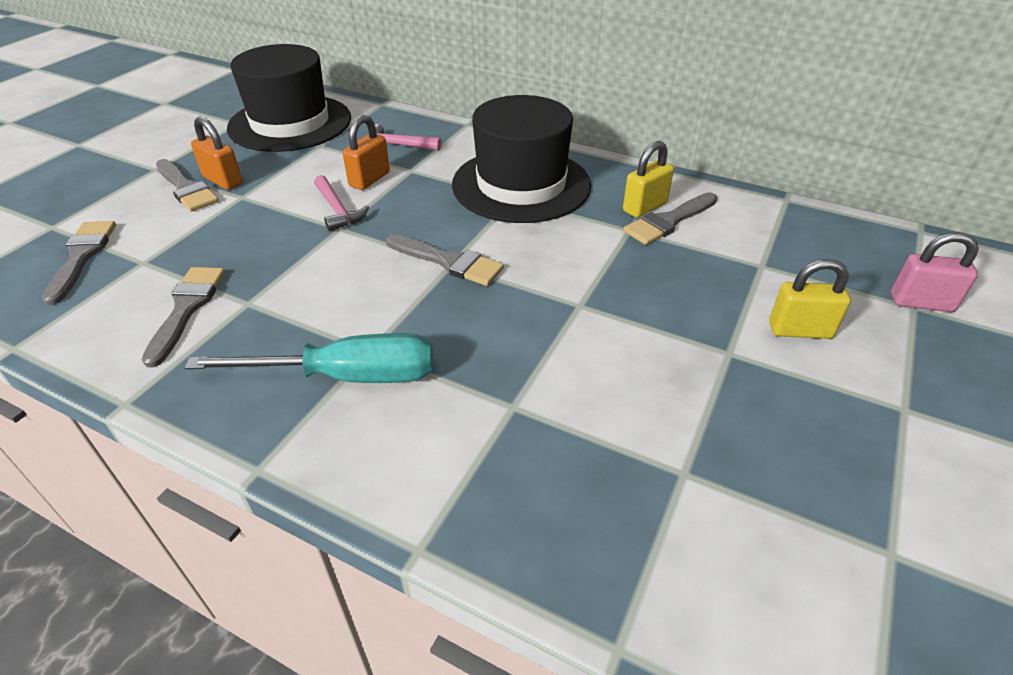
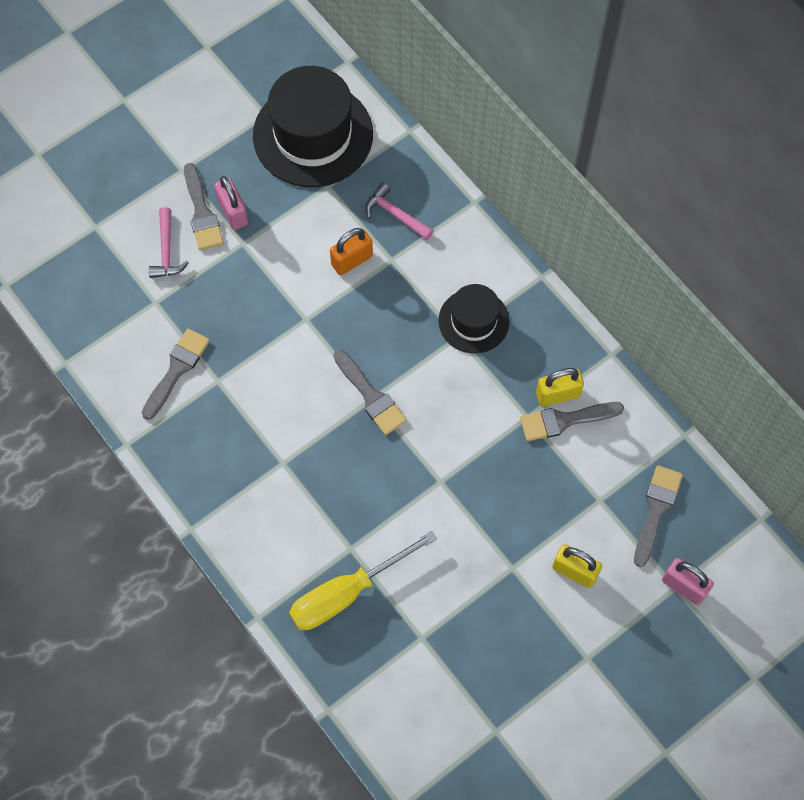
camera: 25 degrees right, 25 degrees up
(81, 257) = (114, 277): grey brush -> grey brush (656, 510)
(223, 180) = (233, 212): orange padlock -> pink padlock
(337, 210) = (312, 294): pink hammer -> pink hammer (166, 250)
(346, 376) = (260, 479): turquoise screwdriver -> none
(521, 185) = (473, 321): black hat -> black hat, size x0.56
(540, 459) = (347, 593): none -> yellow screwdriver

